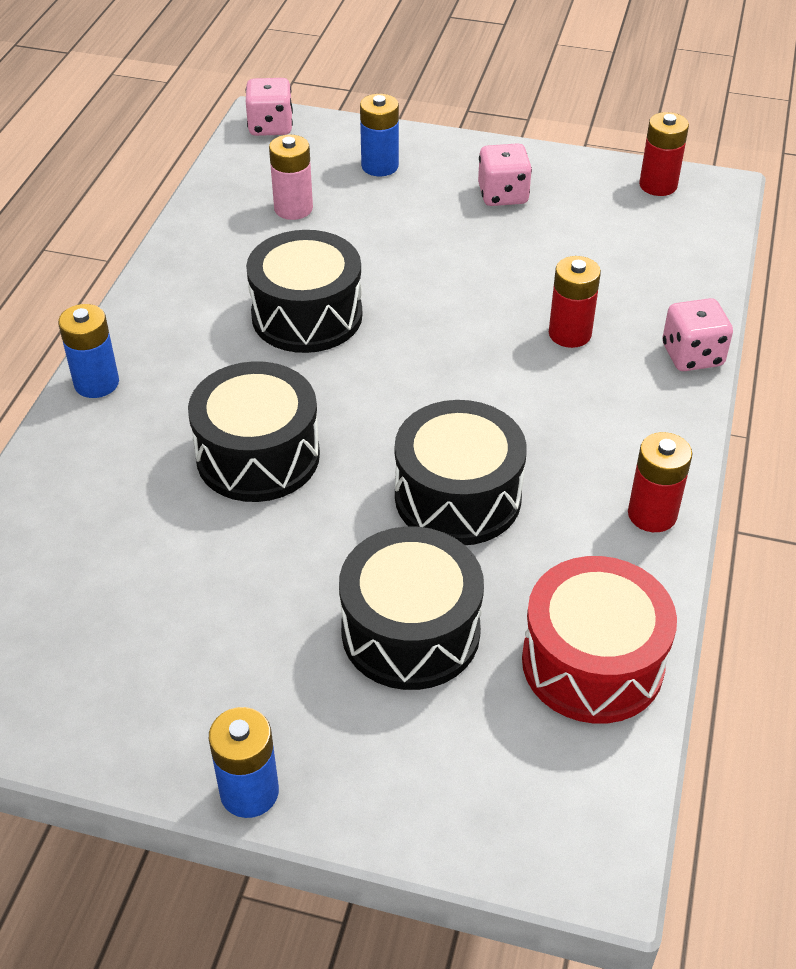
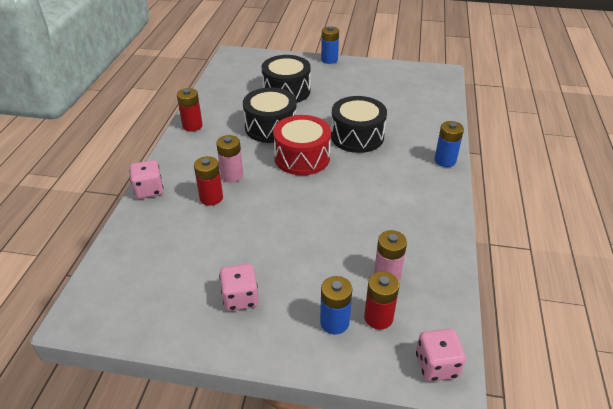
camera: 175 degrees right, 5 degrees down
(307, 315) = (355, 199): black drum -> none
(537, 376) = (232, 175): none -> pink battery
(592, 662) = (225, 87): red drum -> red drum (302, 157)
(658, 185) = (121, 316): red battery -> red battery (378, 317)

